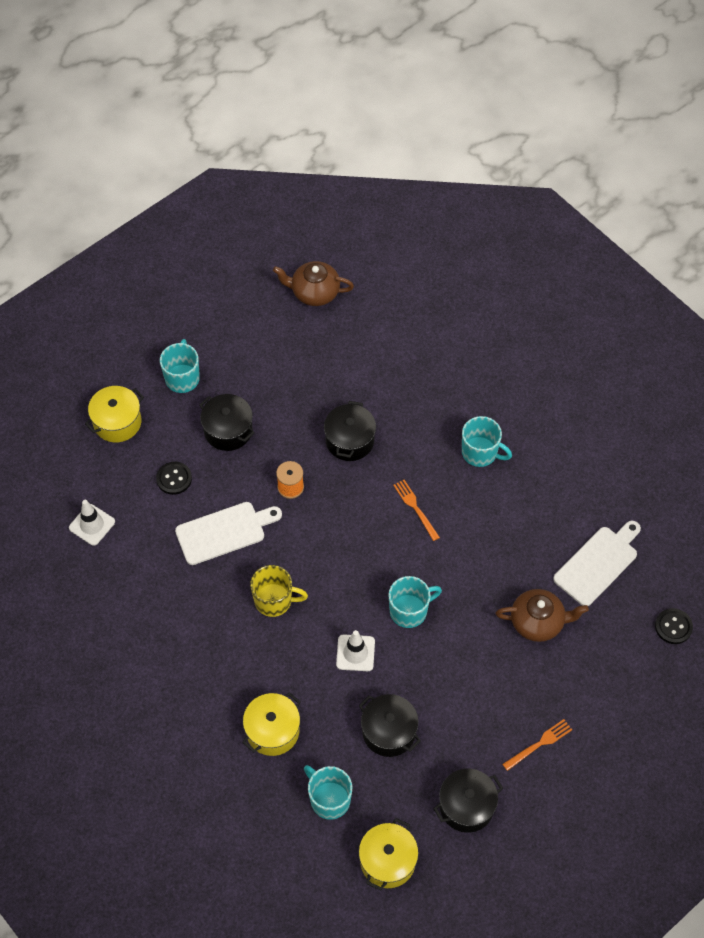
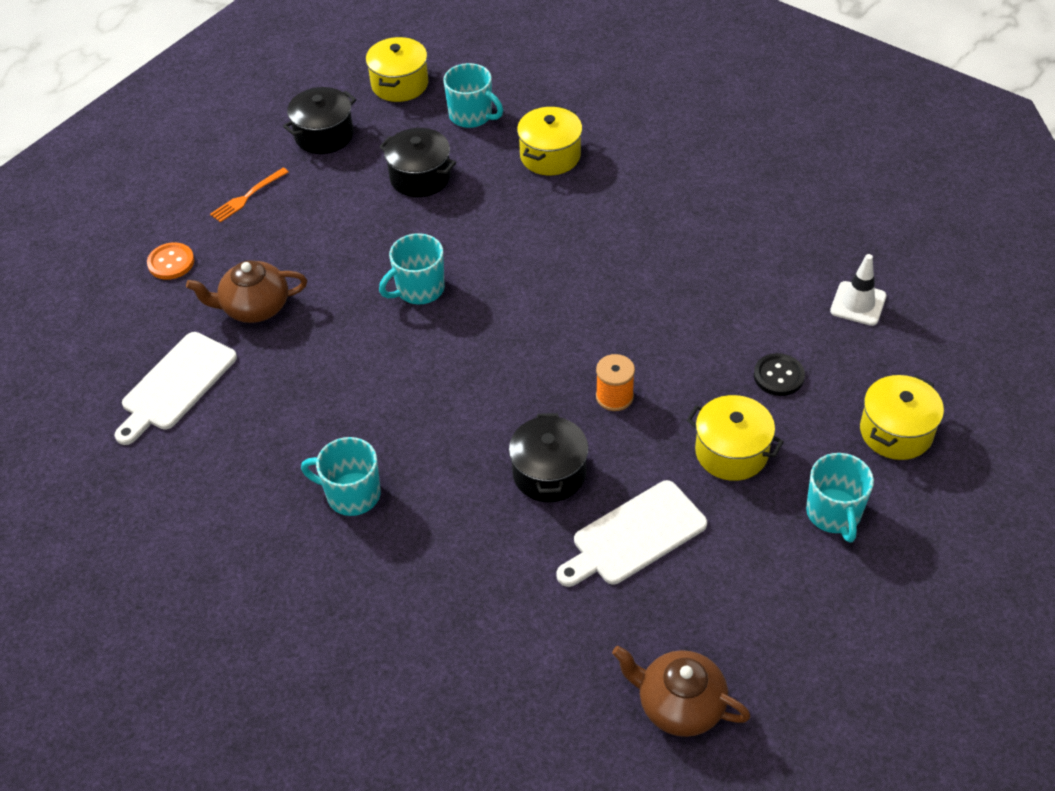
camera: 170 degrees right, 10 degrees down
(224, 532) = (683, 328): white cutting board -> white cutting board (634, 536)
(228, 430) = (731, 452): black pot -> yellow pot
(274, 600) = (590, 269): yellow mug -> none
(314, 292) = (679, 704): brown teapot -> brown teapot turned 150 degrees counterclockwise
(355, 653) = (476, 237): white traffic cone -> none
(415, 507) = (435, 404): orange fork -> none
(604, 683) = (171, 262): none -> orange button
(673, 627) = (80, 333): black button -> none

